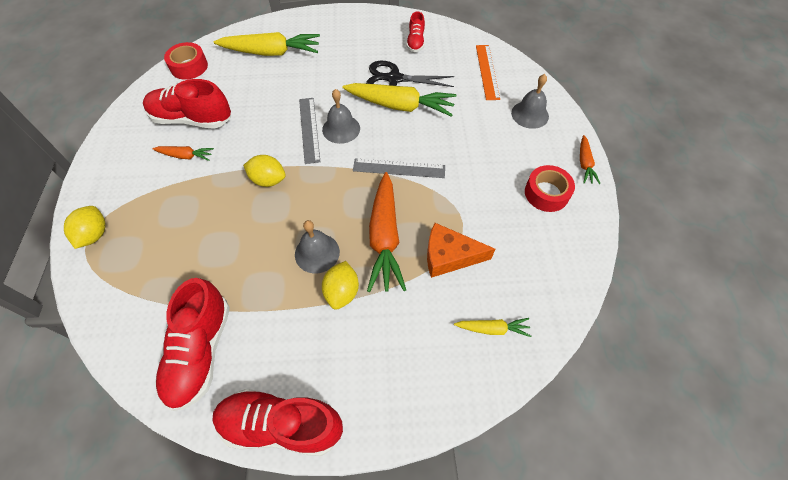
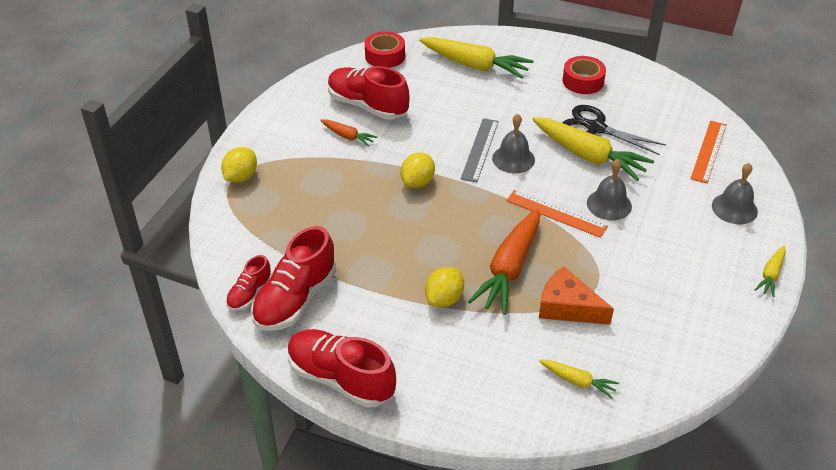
camera: 25 degrees right, 15 degrees down
(268, 180) = (417, 182): yellow lemon -> yellow lemon turned 75 degrees clockwise
(317, 253) = (436, 259): grey bell -> grey bell (609, 204)
(399, 168) = (556, 213): grey ruler -> orange ruler
(415, 42) = (640, 98): red shoe -> red shoe (250, 294)
(546, 193) = (707, 288): red tape -> red tape (583, 81)
(584, 164) = (770, 275): orange carrot -> yellow carrot

